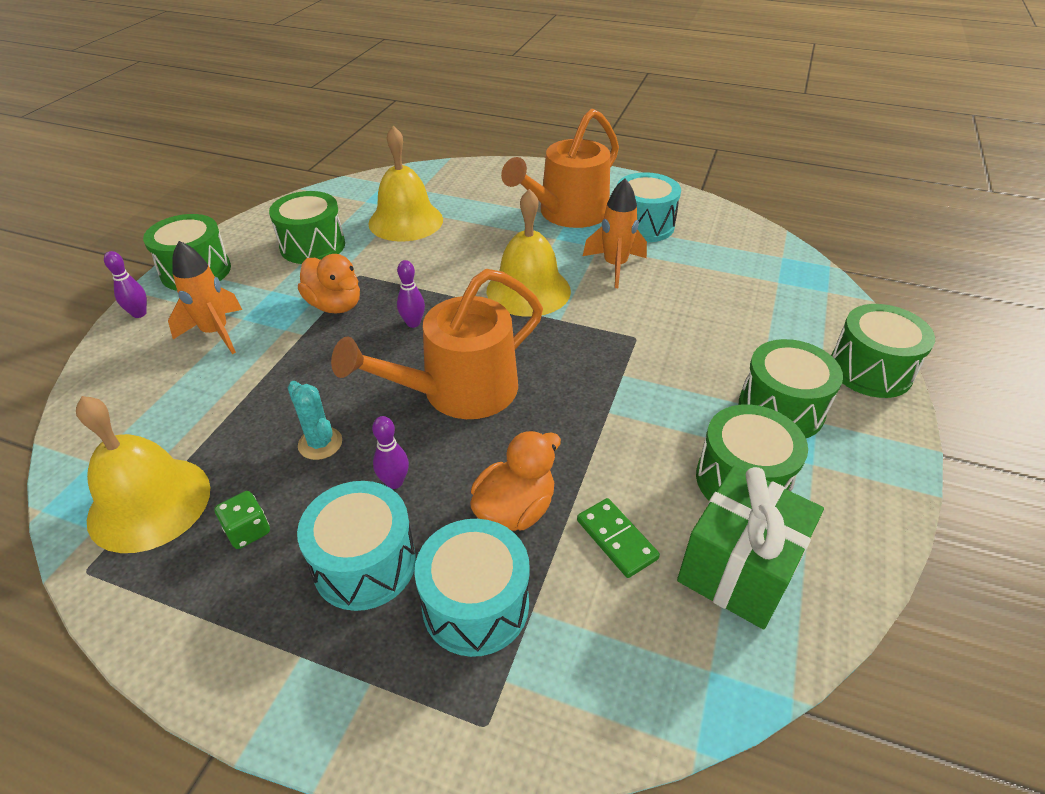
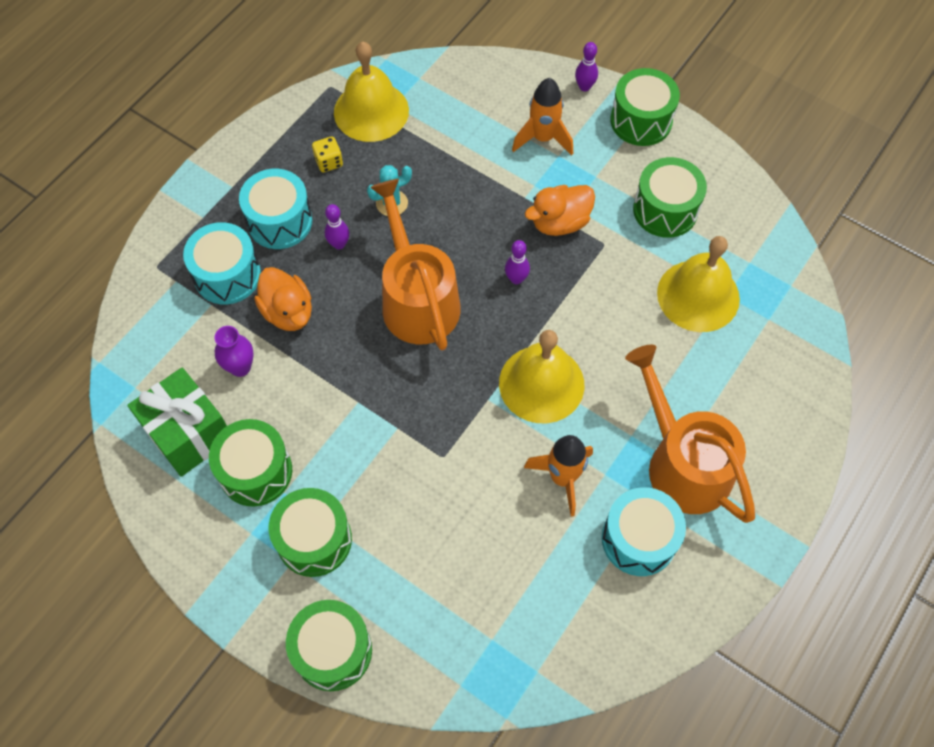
camera: 105 degrees right, 20 degrees up
(248, 531) = (329, 162): green dice -> yellow dice
(616, 539) = (240, 367): green domino -> purple vase

